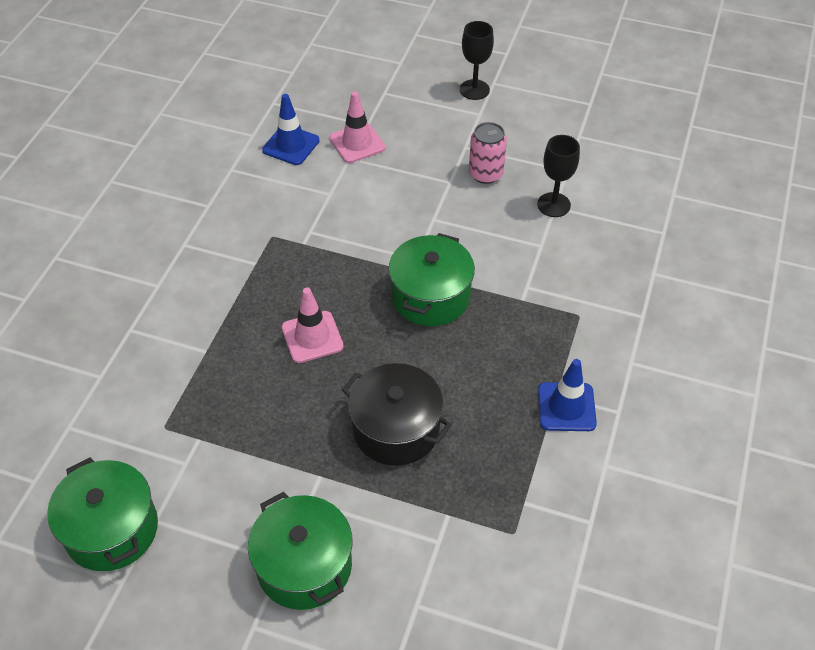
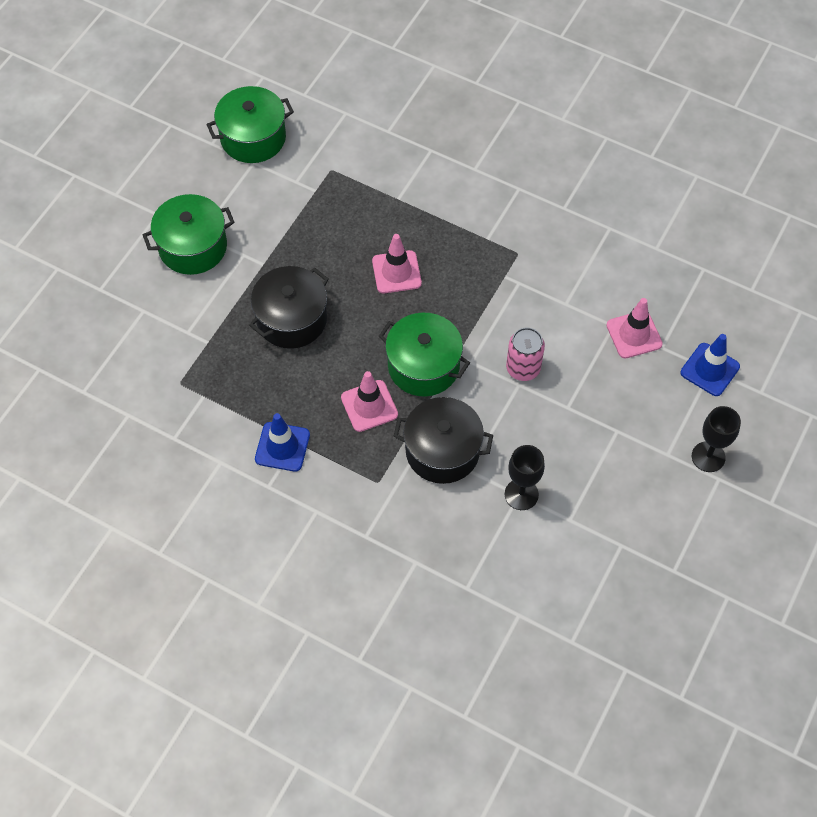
camera: 100 degrees right, 10 degrees up
(291, 145) = (637, 278): blue traffic cone -> blue traffic cone (710, 369)
(485, 174) = (574, 441): pink can -> pink can (523, 368)
(492, 336) = (369, 406): none -> pink traffic cone
(526, 268) = (442, 451): none -> black pot

